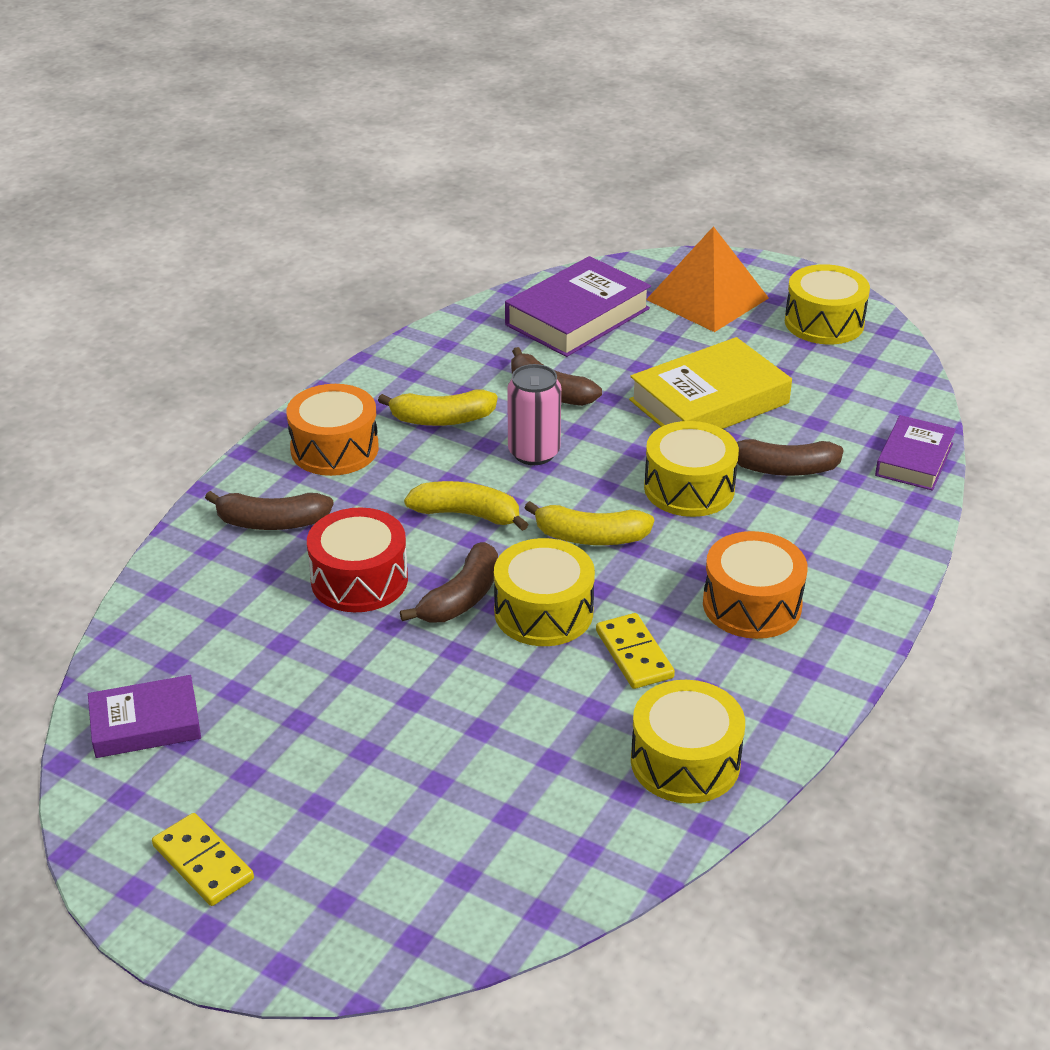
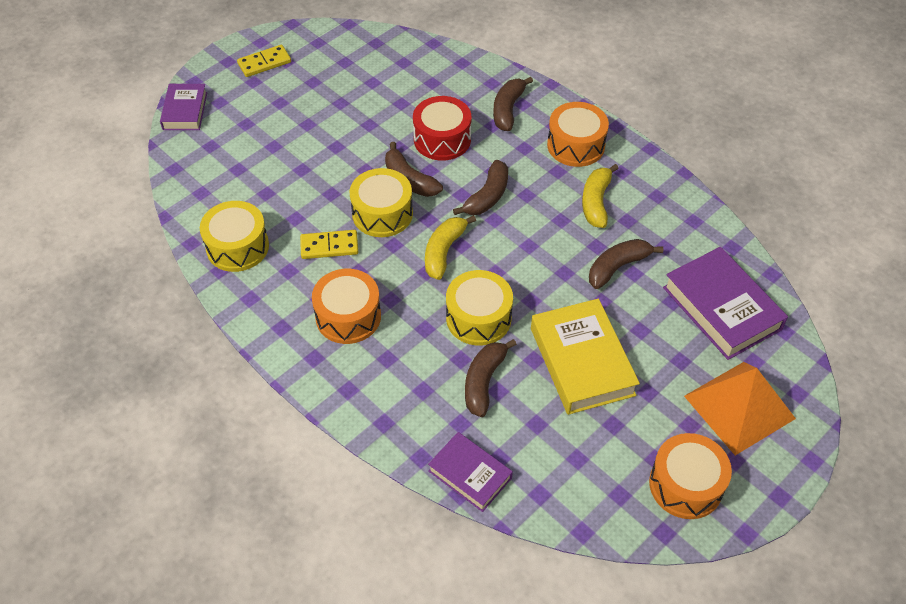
camera: 105 degrees right, 15 degrees up
(145, 724) = (362, 51): purple book -> purple book (185, 111)
(467, 514) = (487, 196): yellow banana -> brown banana
(534, 453) = (544, 242): pink can -> none
(824, 323) = (685, 485): yellow drum -> orange drum

